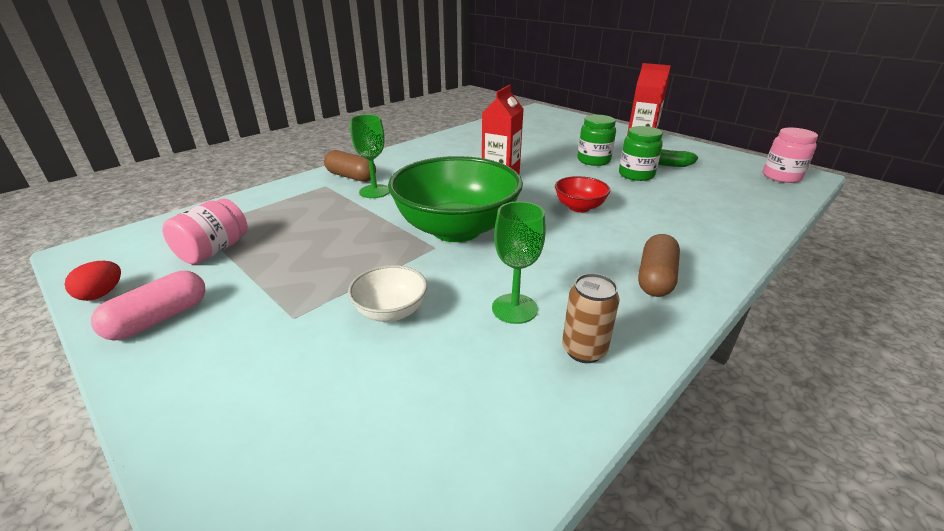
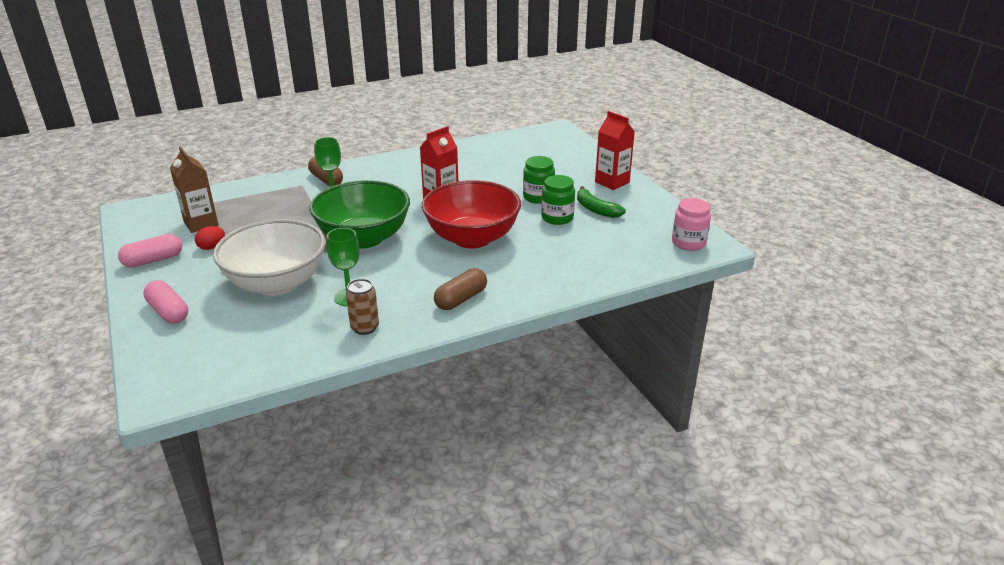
camera: 20 degrees right, 0 degrees up
(101, 294) = (129, 239): red egg -> red egg (212, 247)
(214, 250) = (201, 223): pink jar -> brown carton
(233, 408) = (168, 312): none -> pink capsule
(391, 311) = (277, 283): white bowl -> white bowl, size x2.17
(579, 207) = (472, 238): red bowl -> red bowl, size x2.17

